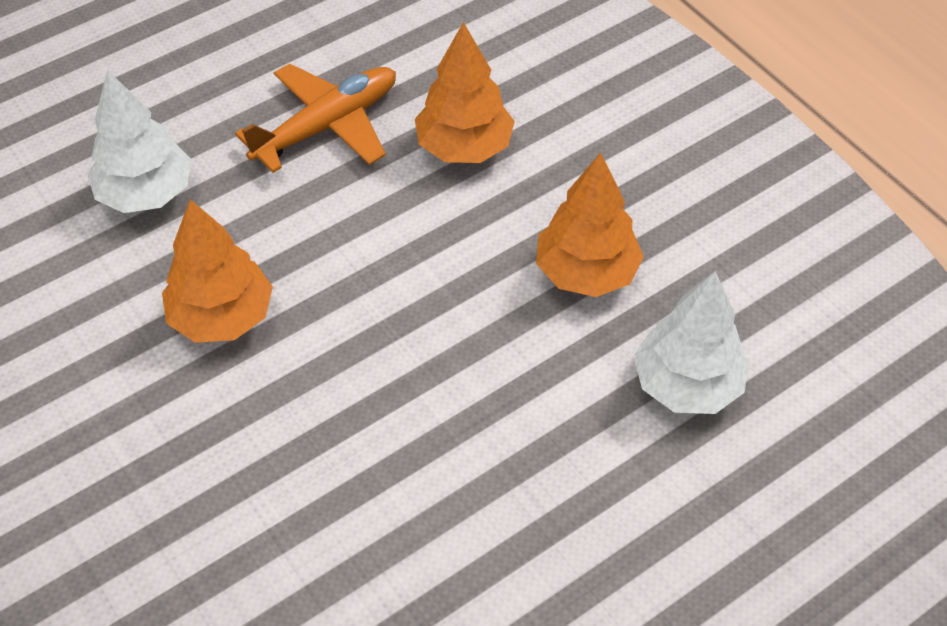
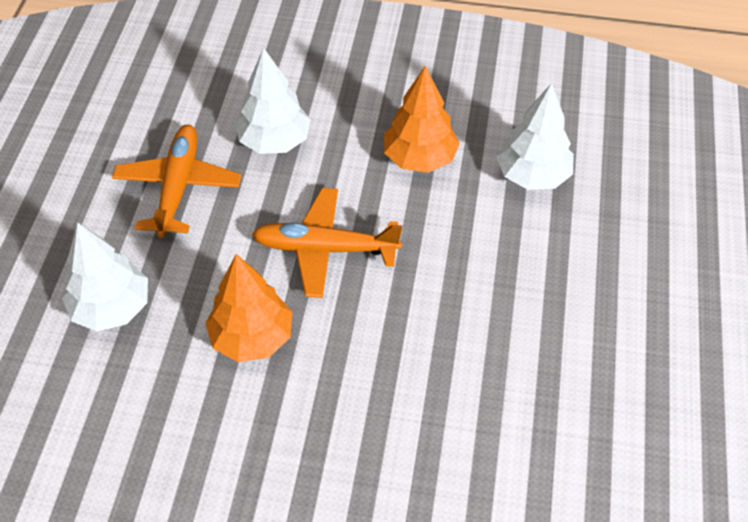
camera: 45 degrees left, 0 degrees up
(384, 289) = (326, 249): none -> orange plane
(464, 147) = (275, 141): orange tree -> white tree

